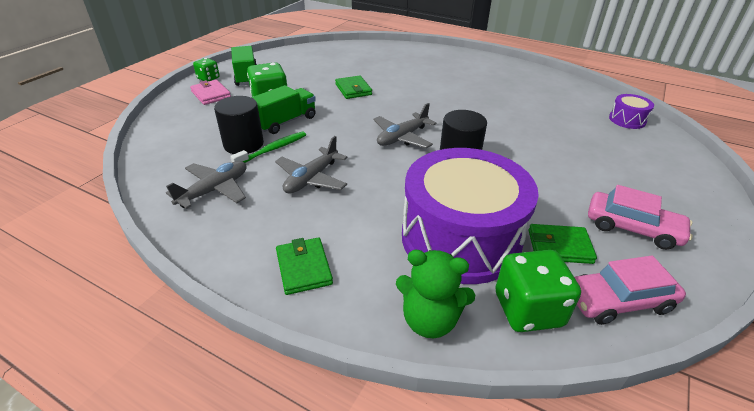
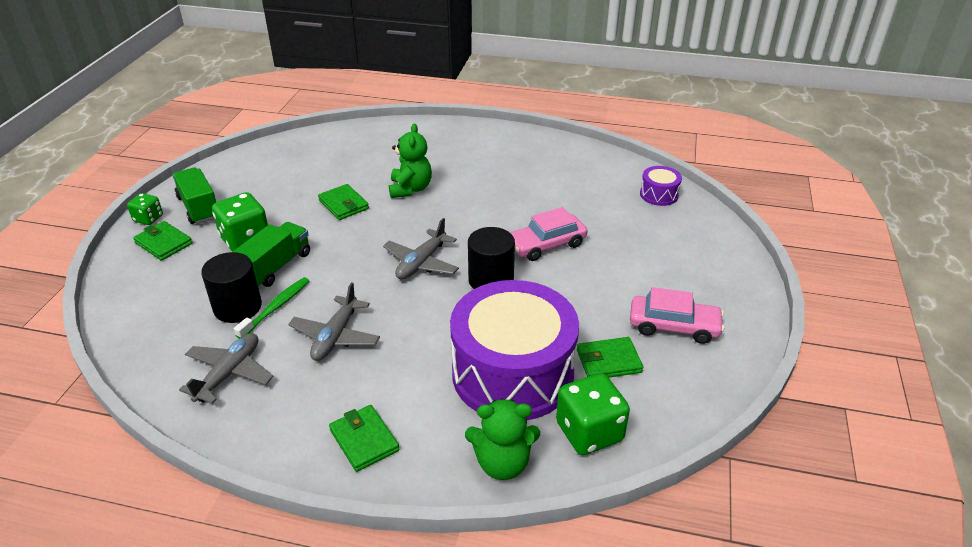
camera: 15 degrees left, 0 degrees up
(211, 94) = (163, 243): pink wallet -> green wallet
(409, 87) = (410, 189): none -> green teddy bear
(618, 301) = (667, 404): pink car -> pink car (546, 245)

